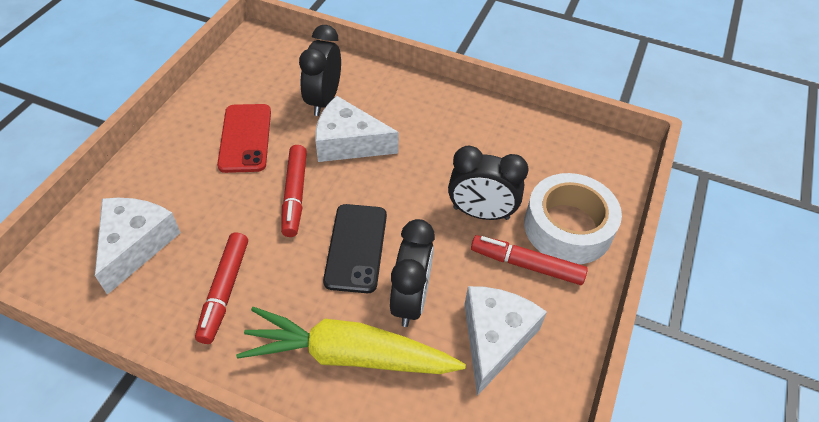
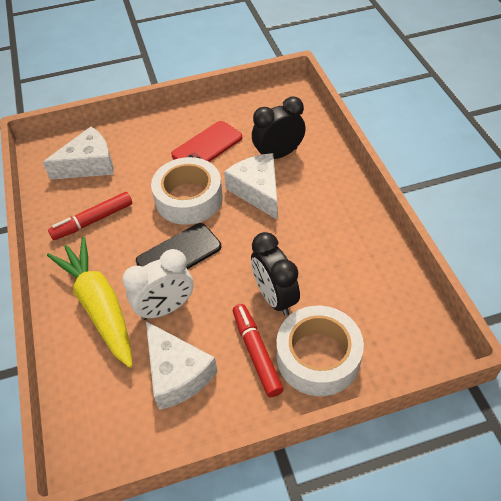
camera: 55 degrees right, 0 degrees up
(295, 195) = (189, 198): red marker -> white tape
(410, 300) = (165, 308): black clock -> white clock
(494, 339) = (177, 373): white cheese -> white cheese turned 75 degrees clockwise

